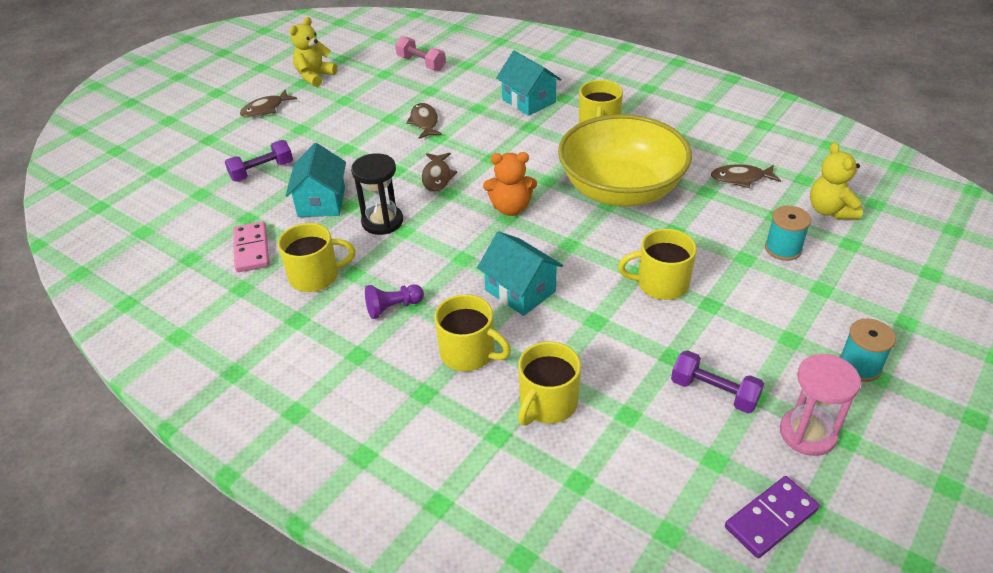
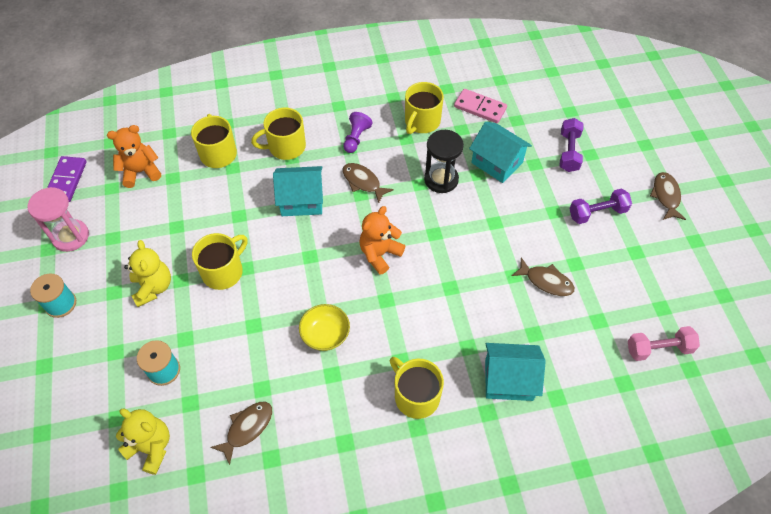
camera: 130 degrees right, 15 degrees up
(315, 76) = (700, 256): yellow teddy bear -> yellow teddy bear (153, 287)
(437, 177) = (460, 239): brown fish -> brown fish (363, 182)
(621, 190) = (325, 334): yellow bowl -> yellow bowl, size x0.41
(660, 453) = (141, 172): none -> orange teddy bear
(714, 392) = (136, 222): purple dumbbell -> purple dumbbell (597, 213)

